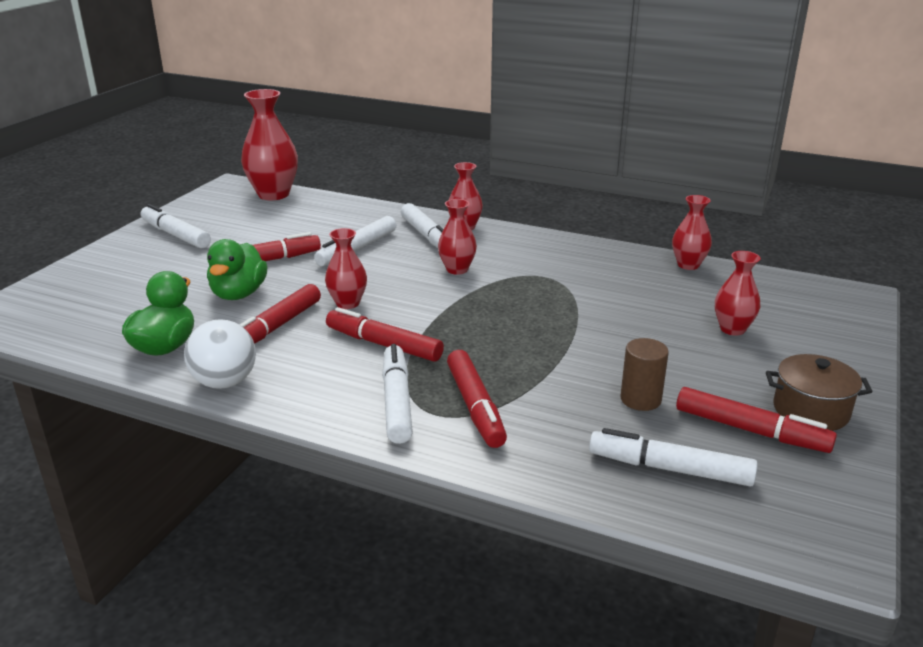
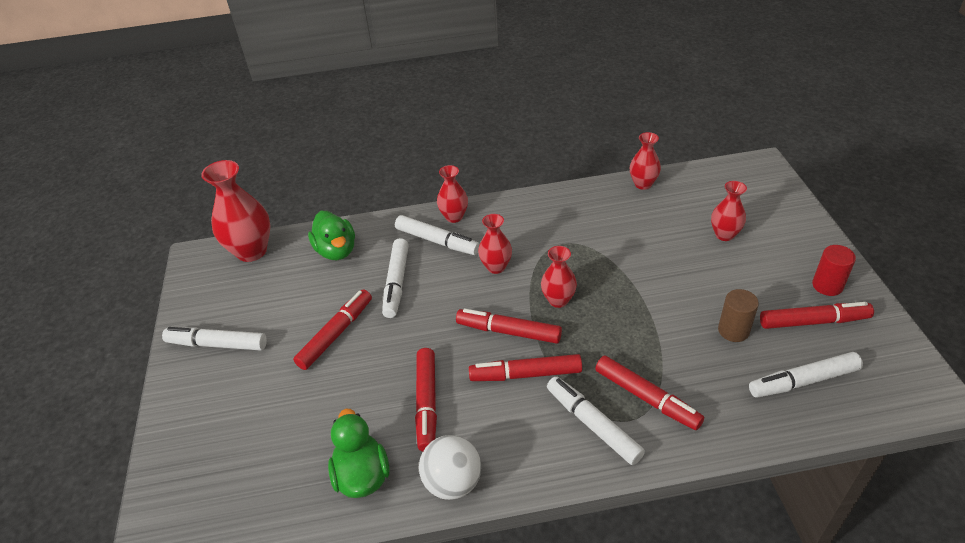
camera: 30 degrees left, 15 degrees up
(239, 294) = (356, 383): green duck -> green duck (336, 251)
(347, 303) = (454, 346): red vase -> red vase (558, 300)
(408, 313) = (508, 332): none -> red marker
(810, 411) = (827, 285): brown pot -> red cylinder

